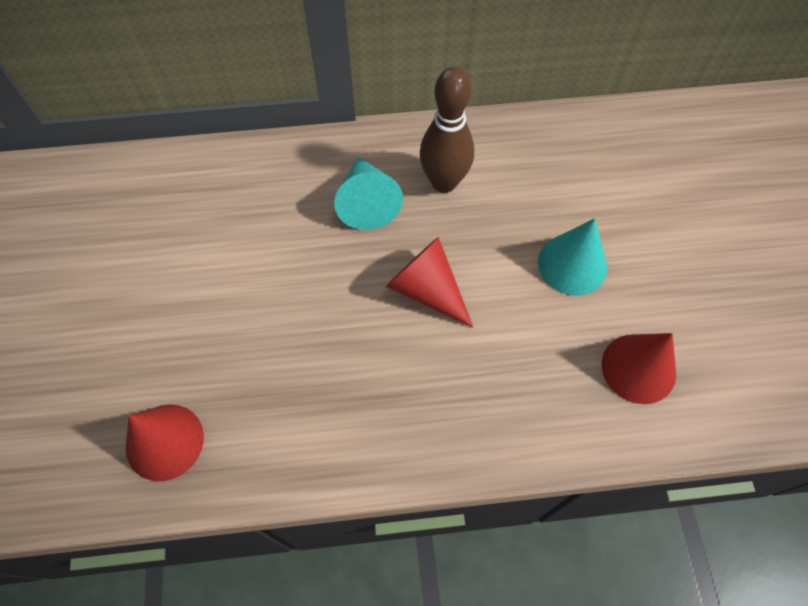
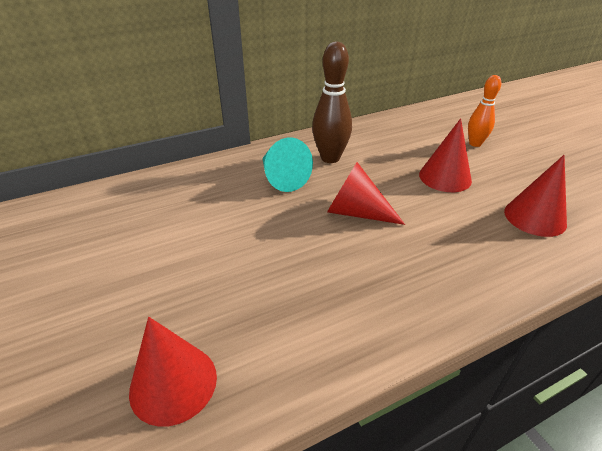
camera: 20 degrees left, 25 degrees down
(572, 264) = (445, 177): turquoise cone -> red cone
(659, 211) = (475, 144): none -> orange bowling pin

